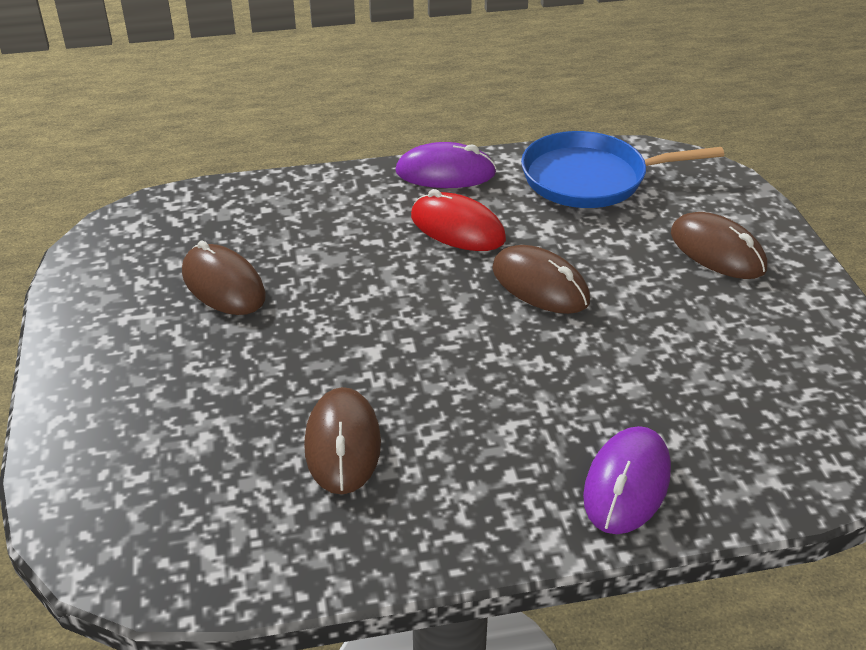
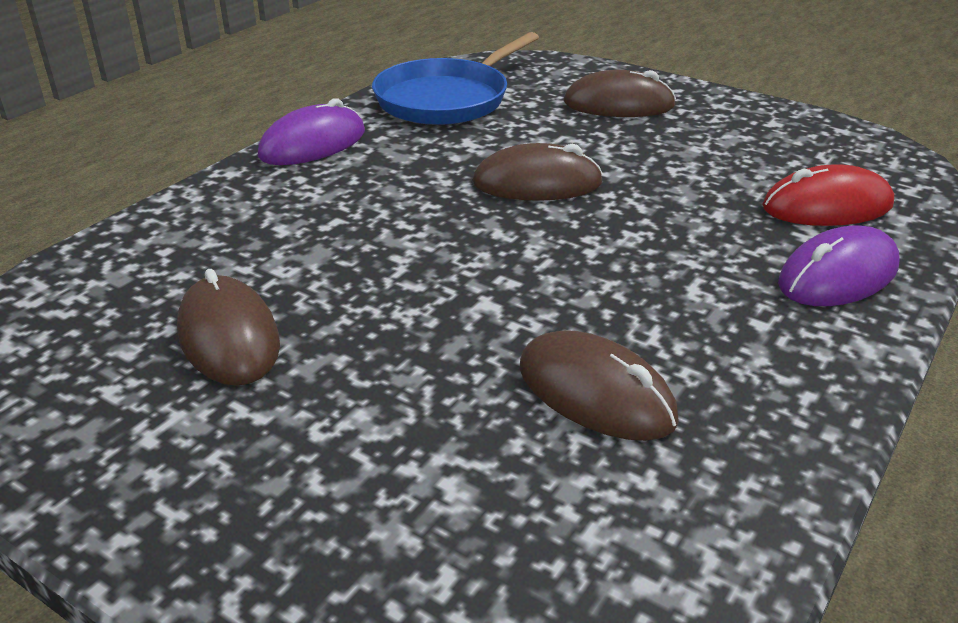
camera: 45 degrees left, 5 degrees down
(223, 285) = (229, 337): brown mouse -> brown mouse turned 60 degrees clockwise
(457, 228) = (396, 177): red mouse -> red mouse (827, 206)
(627, 484) = (838, 275): purple mouse -> purple mouse turned 75 degrees clockwise

